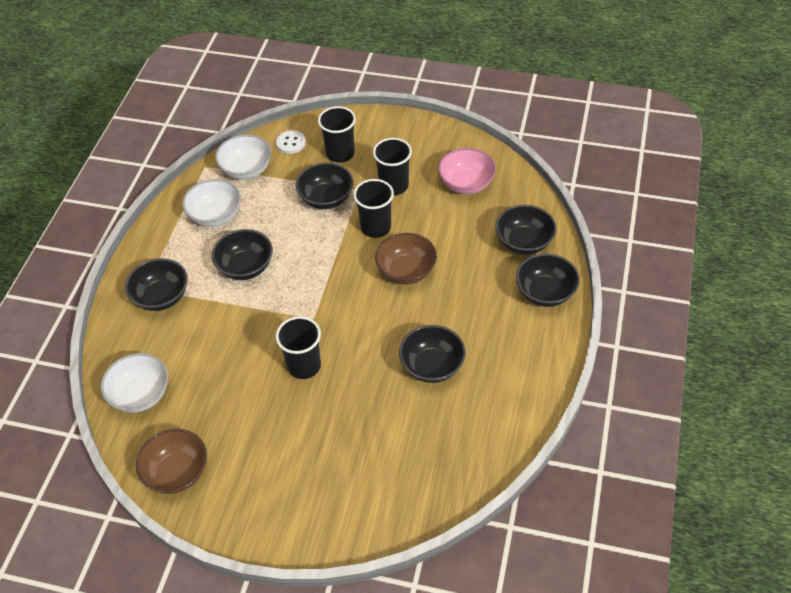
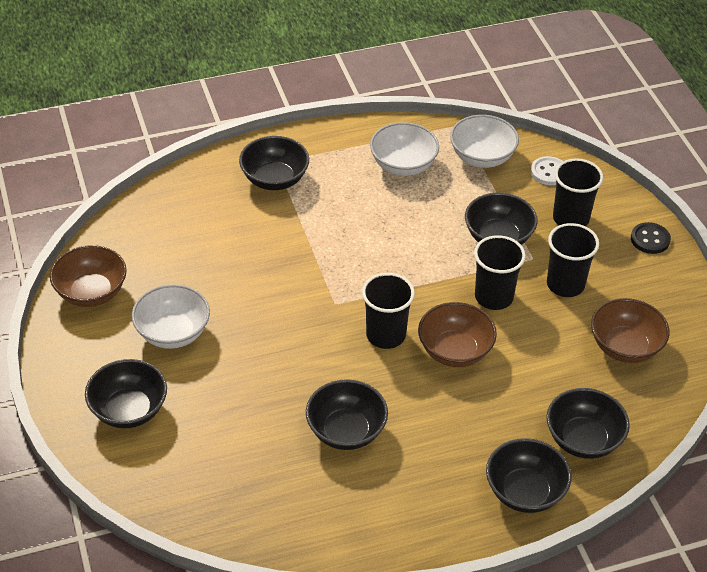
camera: 55 degrees right, 5 degrees down
(140, 395) = (156, 223): white bowl -> white bowl (173, 333)
(245, 267) = (357, 220): black bowl -> black bowl (129, 410)
(304, 366) = (272, 325): black cup -> black cup (386, 335)
(389, 126) = (650, 239): none -> black button
(466, 184) = (625, 347): pink bowl -> brown bowl

